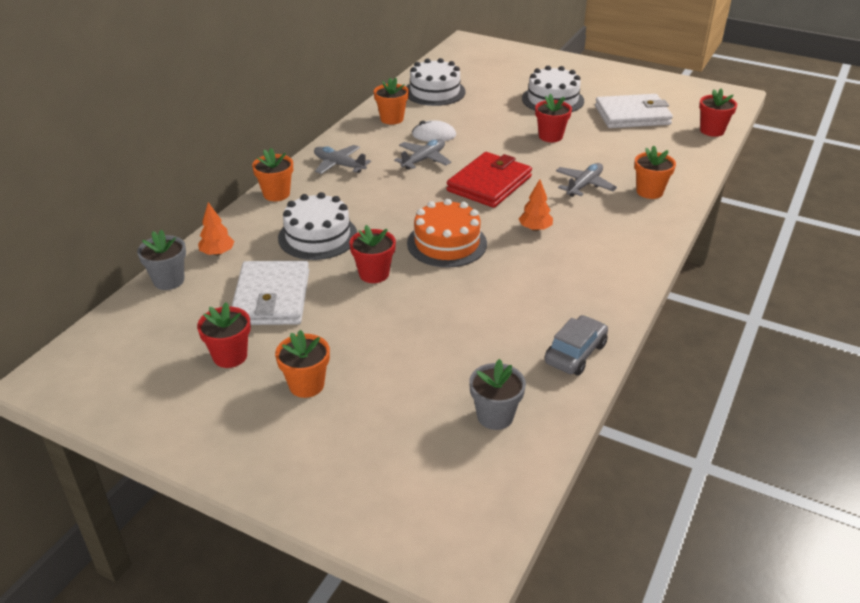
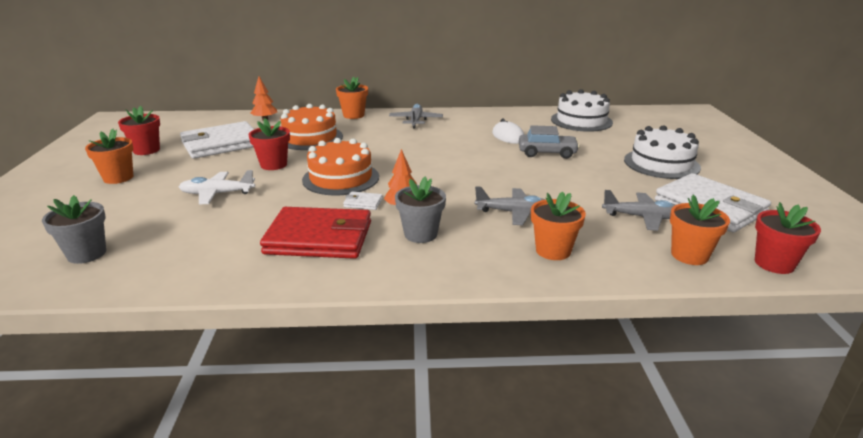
camera: 60 degrees right, 10 degrees down
(169, 280) = (224, 117): grey flower pot -> grey flower pot (420, 234)
(318, 236) = (310, 138): white cake -> orange cake
(392, 119) = (510, 119): orange flower pot -> orange flower pot (689, 255)
(419, 321) = (217, 194): none -> white plane
(424, 159) = (463, 142): grey plane -> grey plane (643, 217)
(489, 184) = (457, 172): red wallet -> red wallet (319, 238)
(510, 245) = (363, 203): none -> white wallet
(550, 136) = (586, 178): red flower pot -> none
(575, 353) = (197, 272): grey car -> grey car (547, 153)

